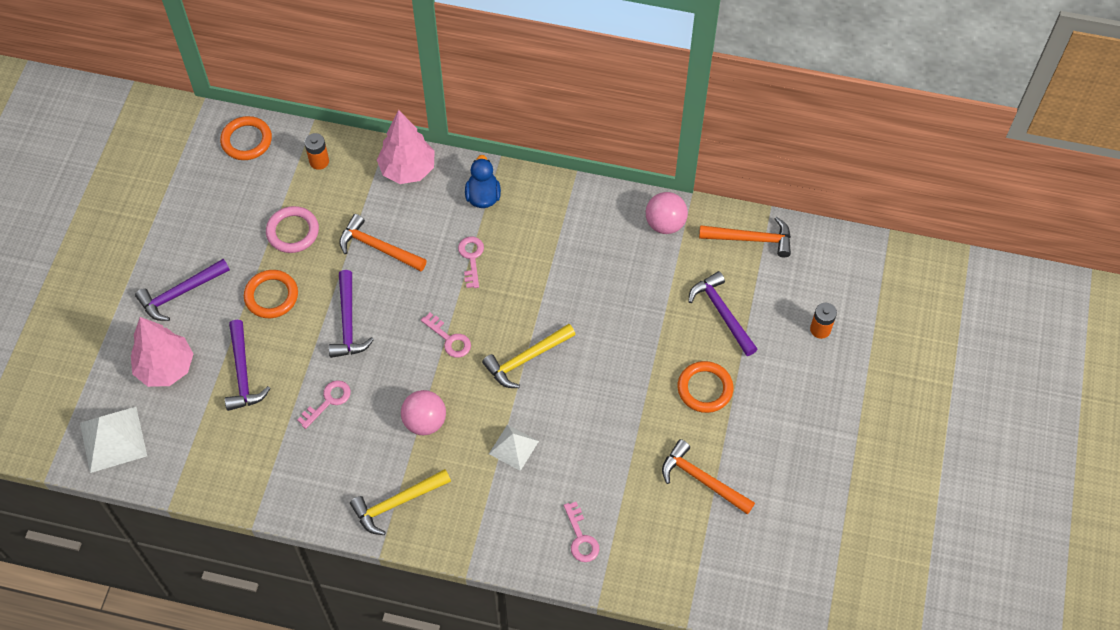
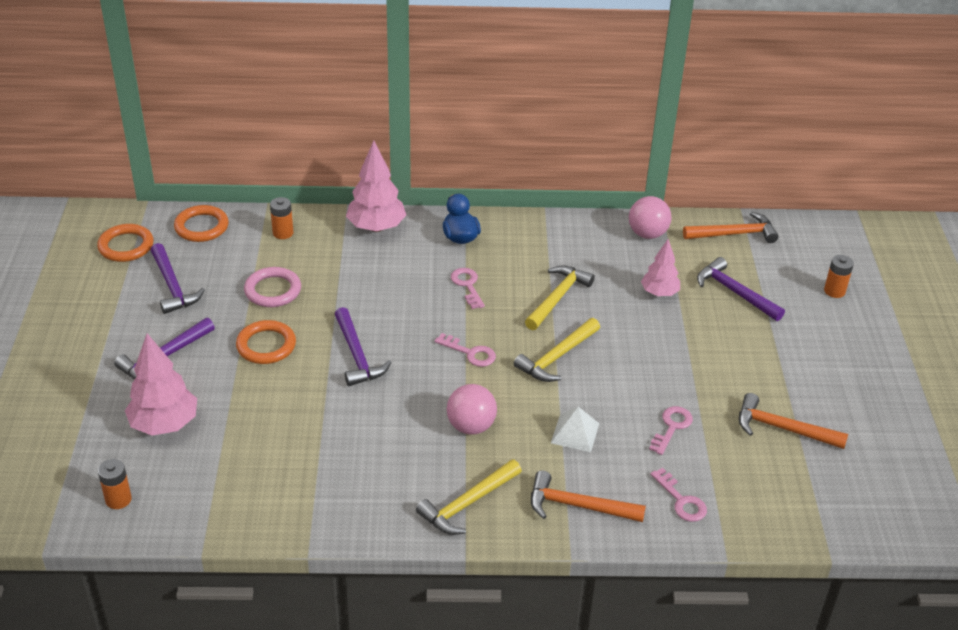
camera: 15 degrees left, 20 degrees down
(113, 439) = (118, 499): white pyramid -> orange battery
(242, 373) = (254, 416): purple hammer -> purple hammer (172, 286)
(328, 401) = (358, 425): pink key -> pink key (672, 427)
(378, 247) = (367, 290): orange hammer -> orange hammer (578, 506)
(551, 288) = (558, 298): none -> yellow hammer
(649, 300) = (659, 293): none -> pink tree
(705, 389) = (748, 353): orange ring -> orange ring (126, 246)

